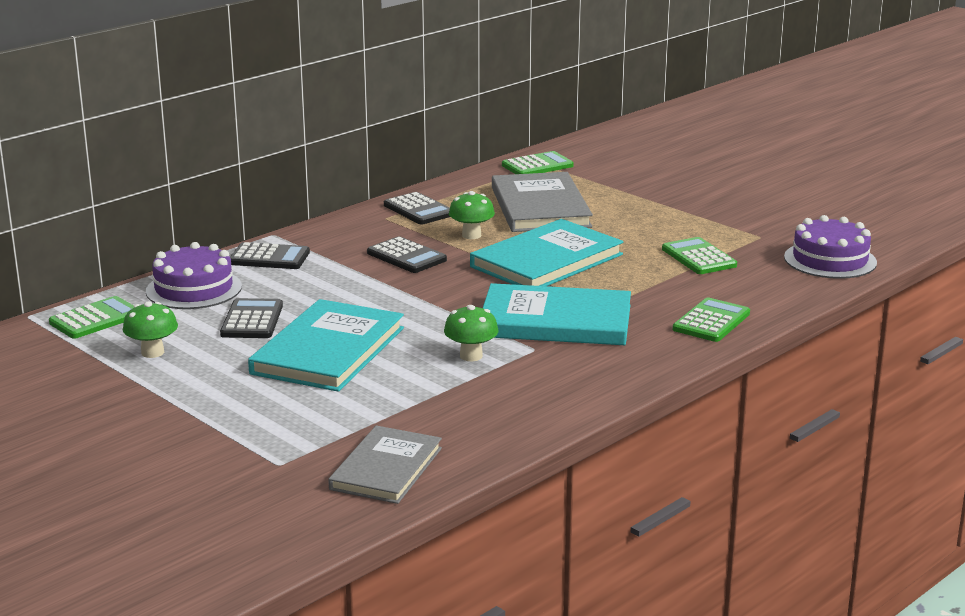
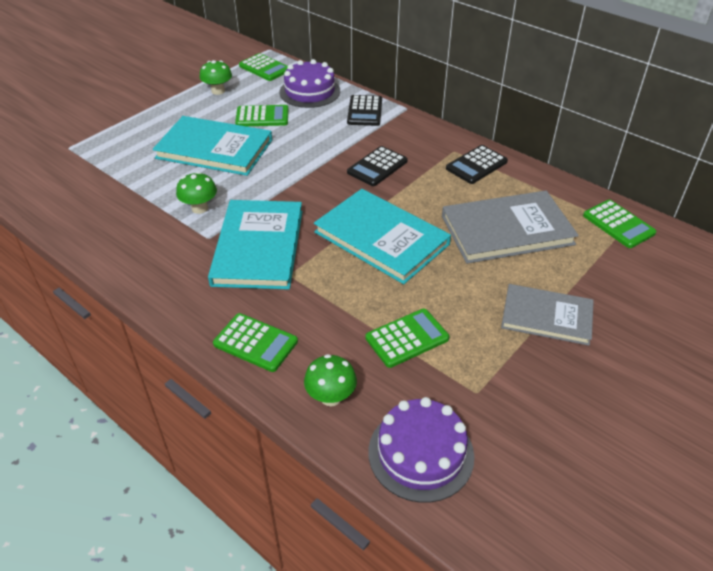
camera: 85 degrees right, 20 degrees up
(252, 320) = (262, 117): black calculator -> green calculator
(386, 468) = (49, 185): grey book -> grey book (546, 316)
(471, 235) = (428, 195): green mushroom -> green mushroom (331, 397)

